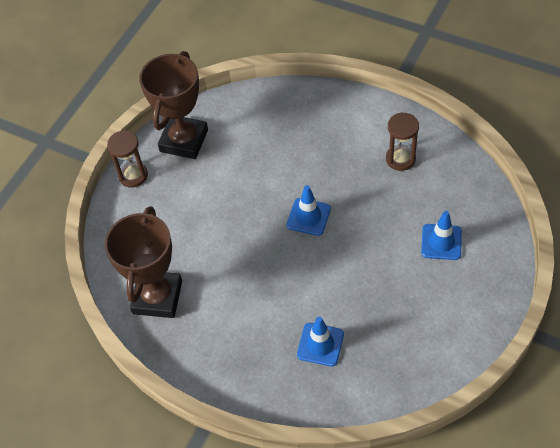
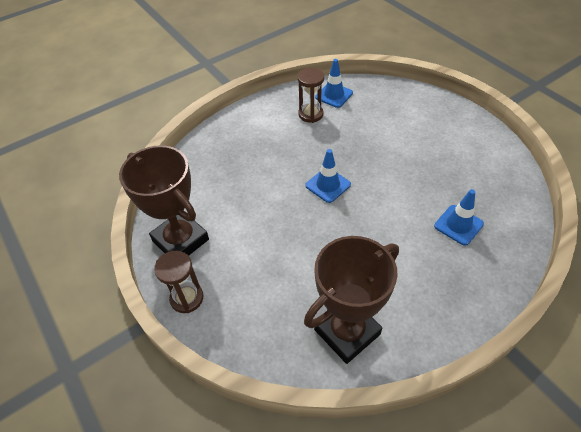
camera: 65 degrees left, 5 degrees down
(157, 297) = (347, 332): brown trophy -> brown trophy turned 75 degrees counterclockwise
(441, 242) = (399, 122): blue traffic cone -> blue traffic cone (334, 95)

